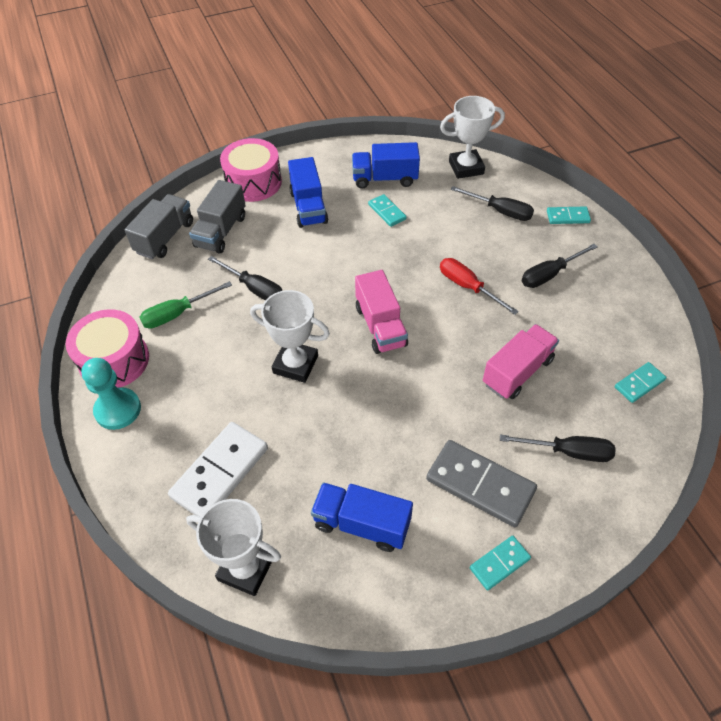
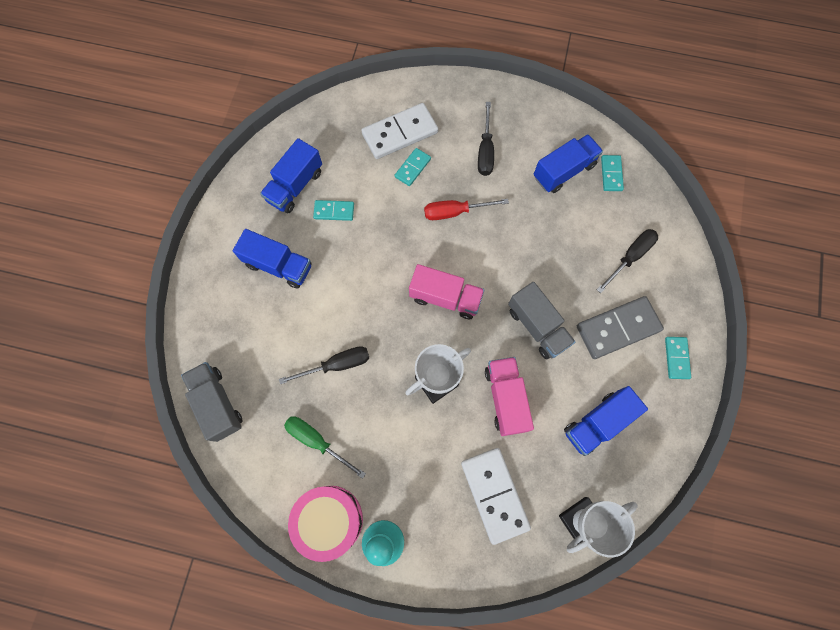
camera: 55 degrees left, 20 degrees up
(178, 314) = (317, 441): green screwdriver -> green screwdriver turned 120 degrees clockwise
(221, 231) = (249, 352): grey truck -> grey truck (537, 326)
(253, 182) = (210, 289): pink drum -> none
(466, 167) = (334, 119): white trophy -> none
(500, 211) = (400, 133): black screwdriver -> white domino
(517, 372) = (550, 238): pink truck -> pink truck (505, 398)
(567, 217) = (442, 94): turquoise domino -> turquoise domino (412, 168)
(597, 343) = (563, 171): none -> blue truck

